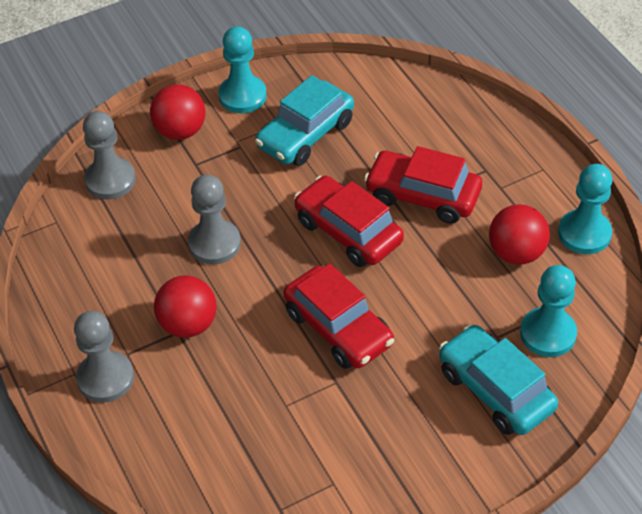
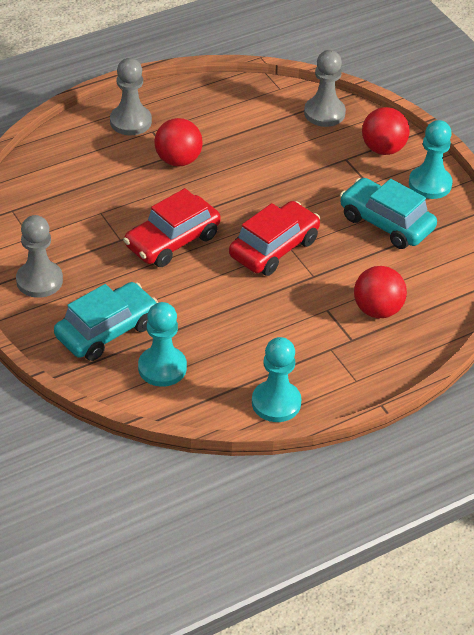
camera: 85 degrees right, 5 degrees down
(214, 243) = (259, 172): grey pawn -> grey pawn (39, 281)
(423, 195) = (317, 296): red car -> none
(516, 253) = (252, 354): red ball -> red ball (377, 310)

